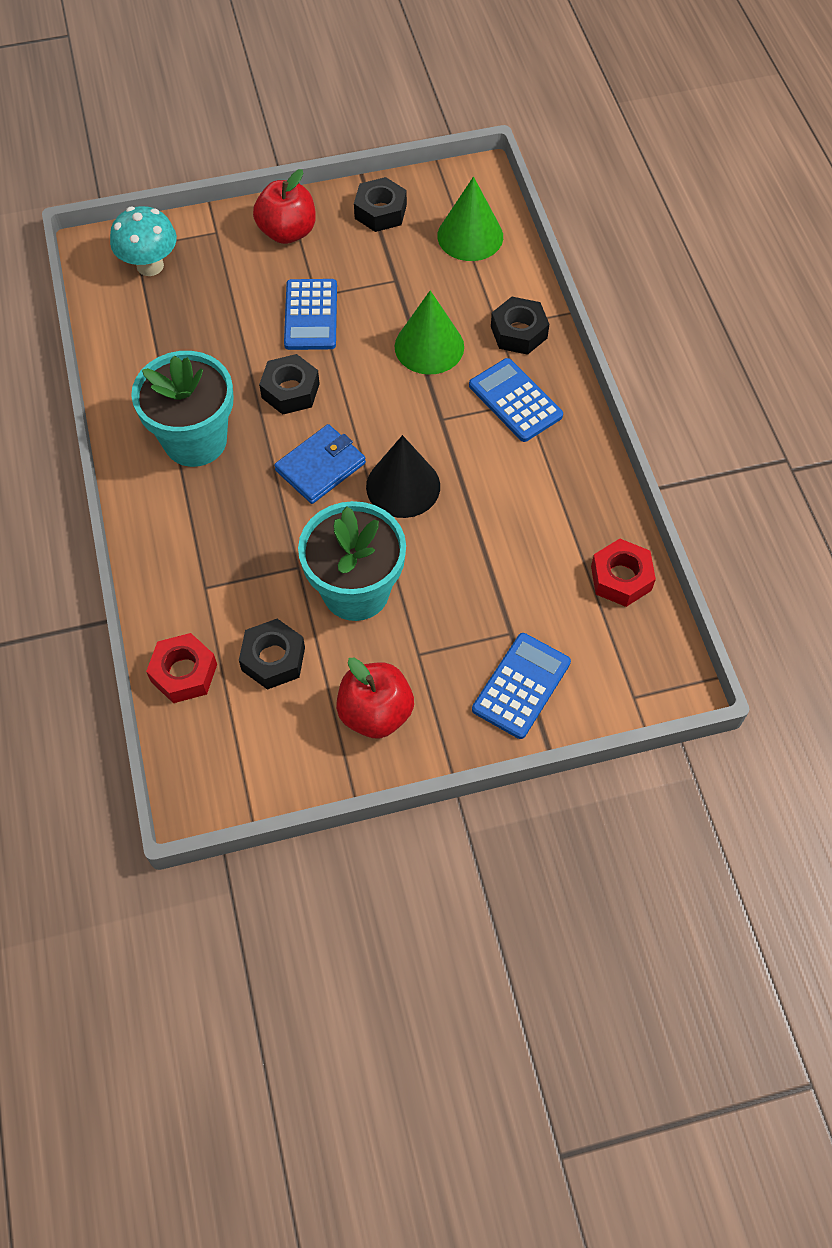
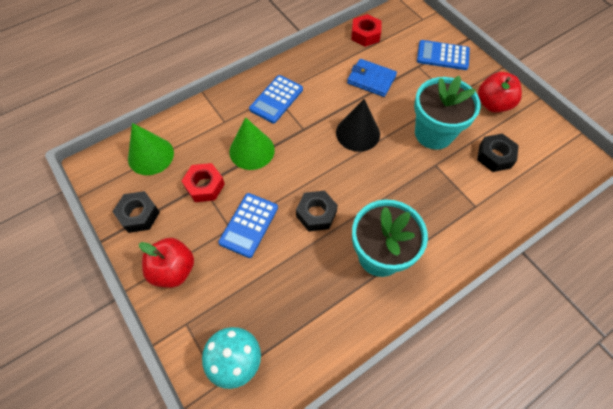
camera: 110 degrees left, 0 degrees up
(184, 673) = (530, 195): red nut -> red nut (205, 186)
(311, 315) = (249, 225): blue calculator -> blue calculator turned 135 degrees clockwise
(320, 467) = (365, 177): blue wallet -> blue wallet (371, 79)
(518, 332) = (225, 110): black nut -> none

